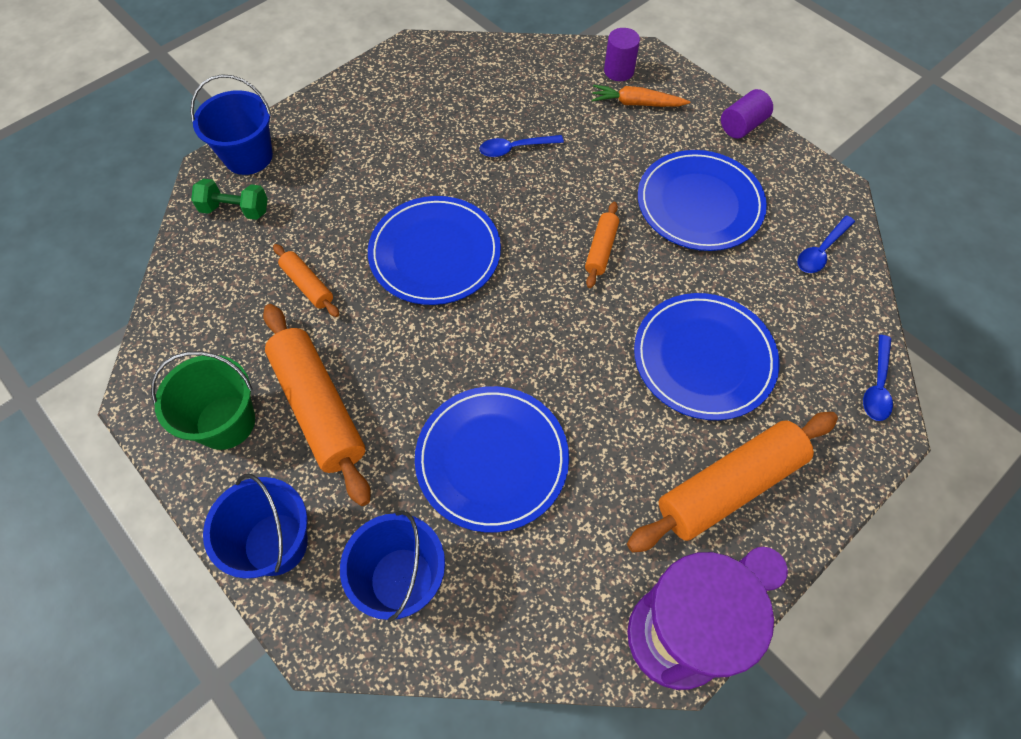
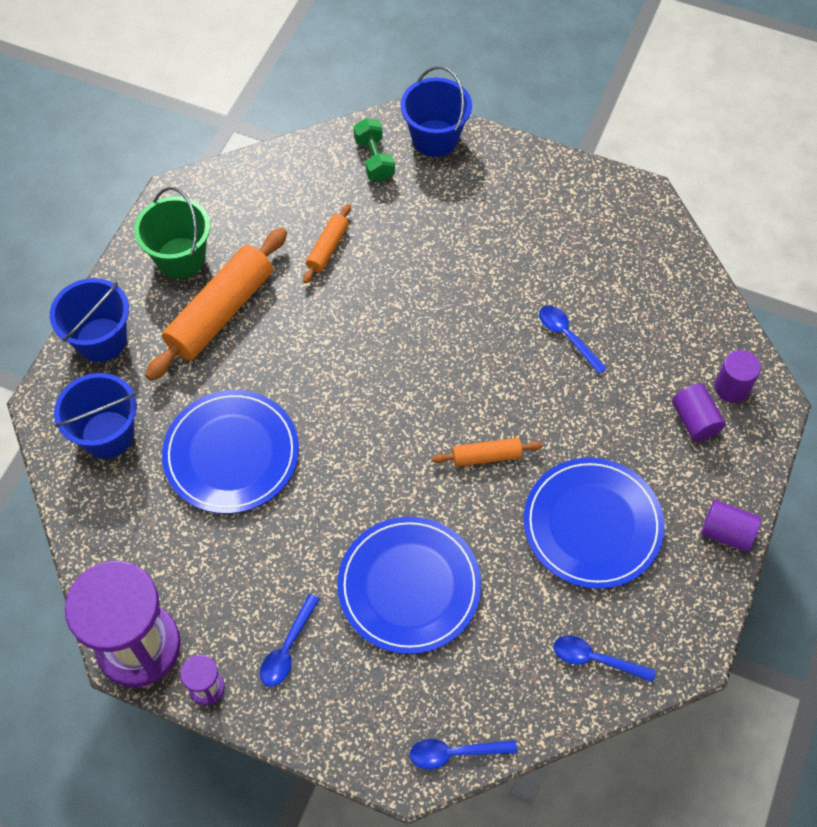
camera: 65 degrees right, 0 degrees up
(435, 253) = (409, 325): blue plate -> none
(636, 103) = (695, 420): orange carrot -> purple cylinder
(729, 486) = (287, 648): orange rolling pin -> blue spoon

